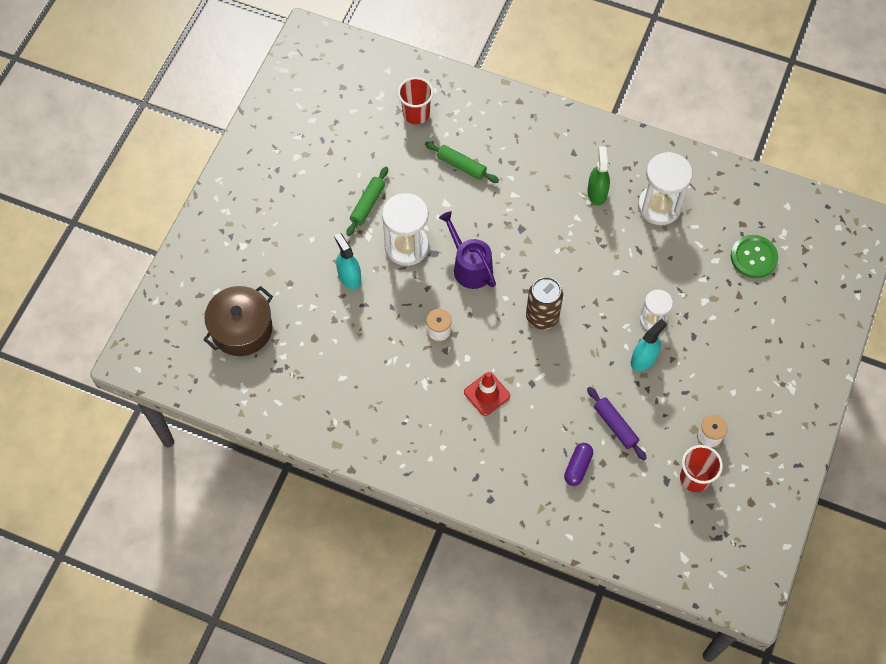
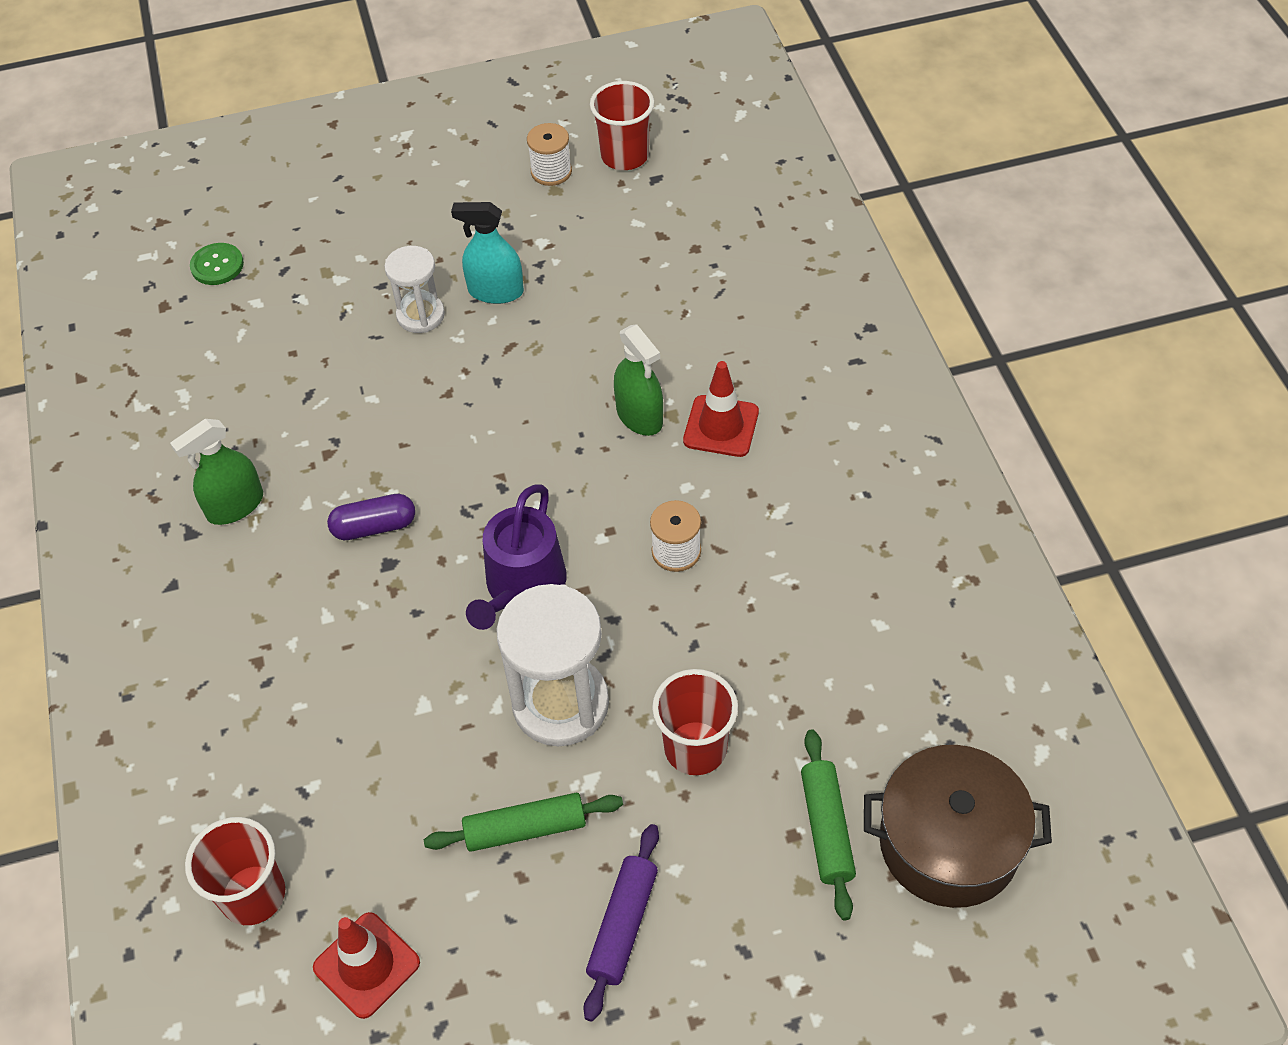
camera: 125 degrees left, 10 degrees down
(349, 277) = (695, 748): turquoise spray bottle -> red cup
(361, 132) = (366, 965): none -> red traffic cone
(461, 166) = (323, 734): green rolling pin -> green rolling pin (826, 829)
(519, 366) = (639, 416): none -> green spray bottle
(542, 317) = (530, 440): brown can -> none
(578, 467) = (727, 268): purple capsule -> purple capsule (374, 526)
(615, 426) = (628, 265): purple rolling pin -> purple rolling pin (623, 926)
(659, 206) = (203, 414): white hourglass -> none
(753, 257) = (217, 265): green button -> green button, size x0.64

